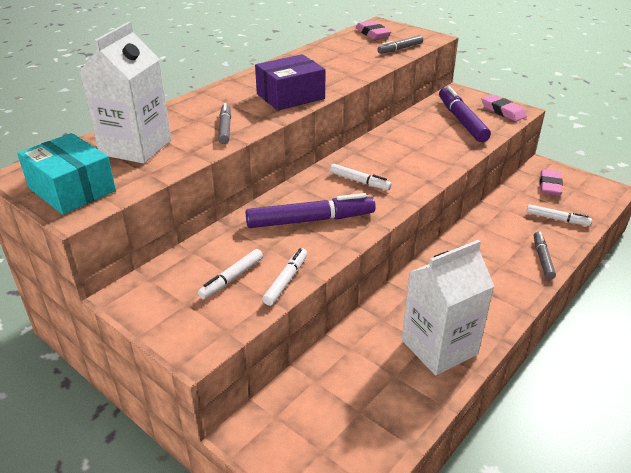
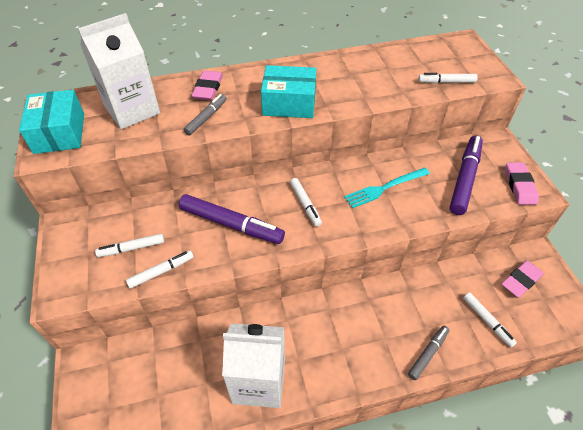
camera: 35 degrees right, 15 degrees up
(290, 96) = (289, 103): purple box -> turquoise box
(372, 33) = (442, 52): pink eraser -> pink eraser (208, 88)
(400, 49) = (446, 82): grey marker -> white marker
(410, 147) = (385, 188): none -> turquoise fork

